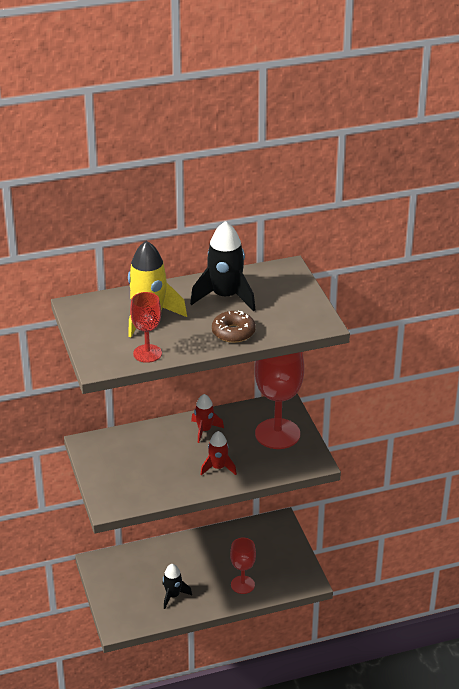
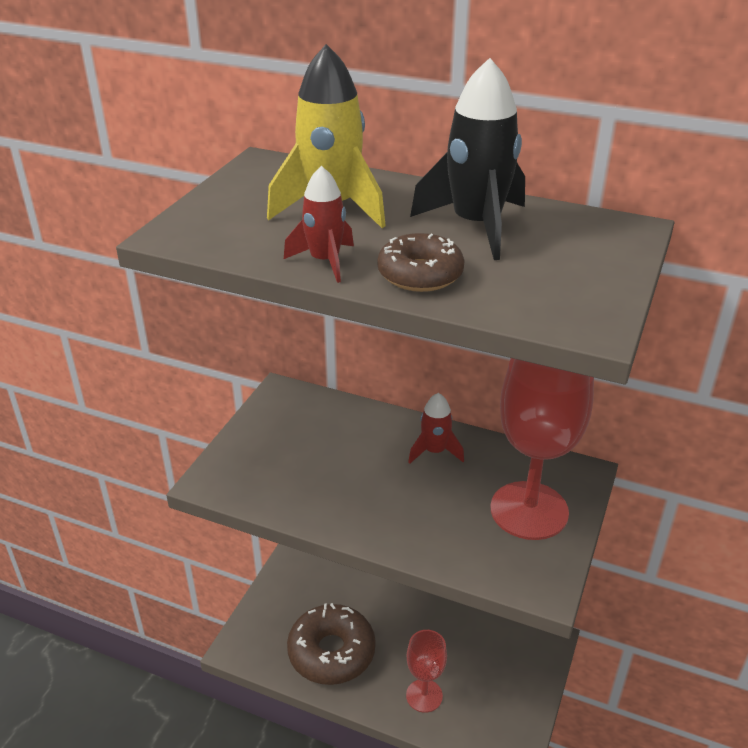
camera: 40 degrees right, 0 degrees up
(147, 353) = (256, 248): red goblet -> none
(173, 595) = (331, 652): black rocket -> brown donut
(218, 468) = (397, 511): red rocket -> red rocket (325, 261)

